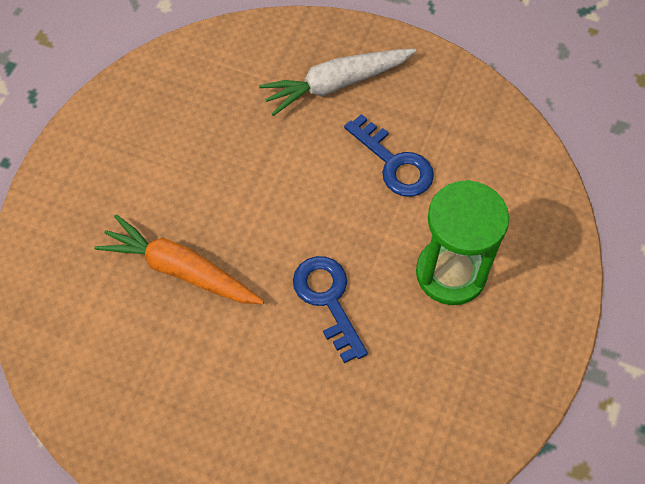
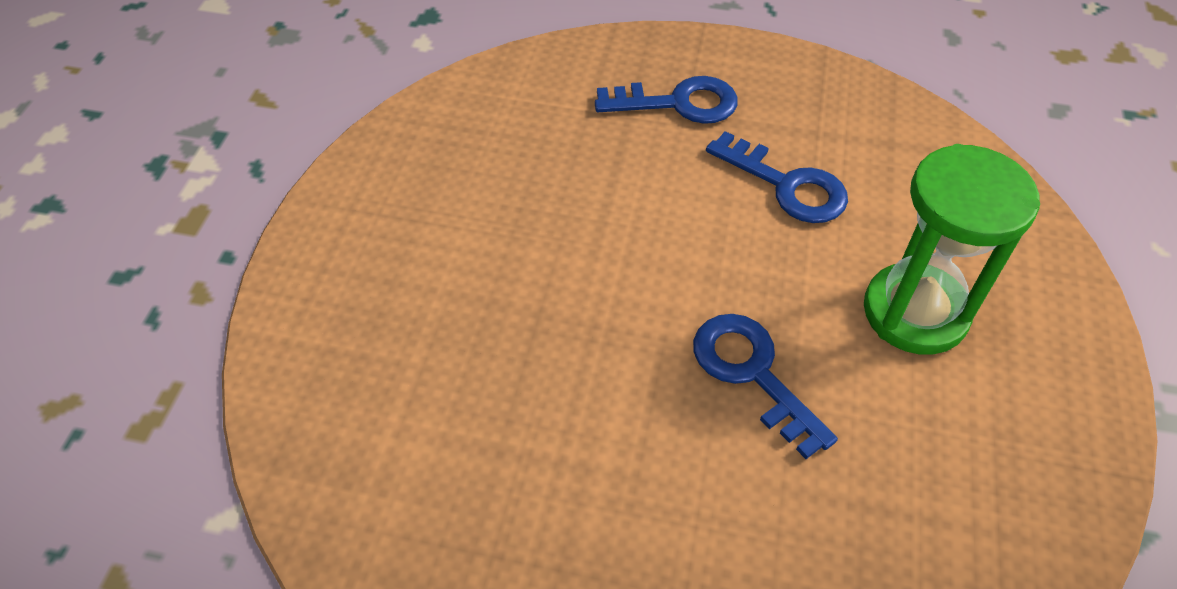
camera: 10 degrees left, 10 degrees down
(181, 270) = (522, 363): orange carrot -> none
(336, 84) = (679, 103): white carrot -> blue key

